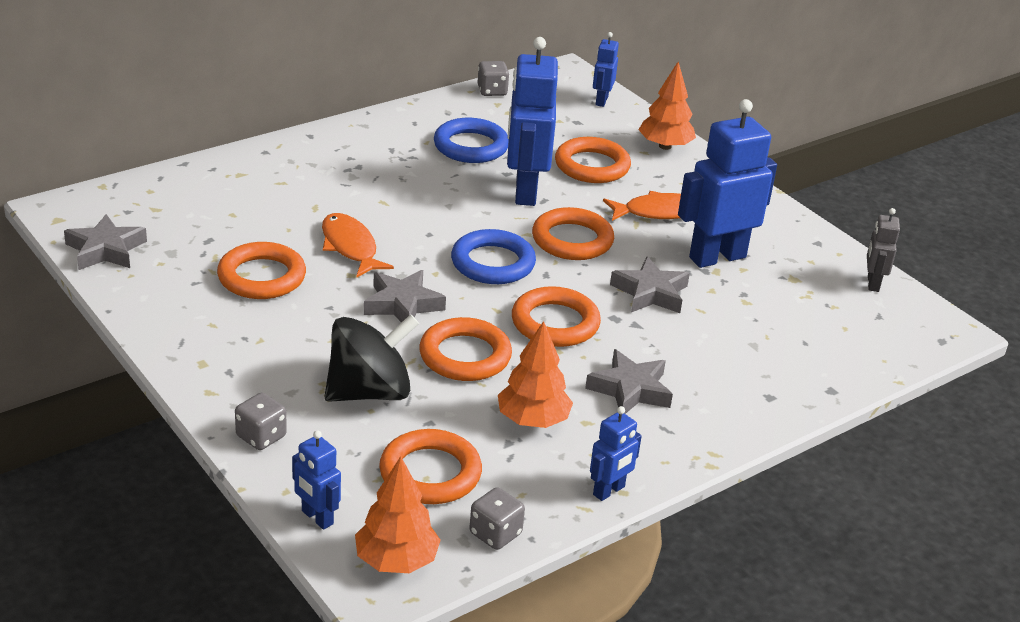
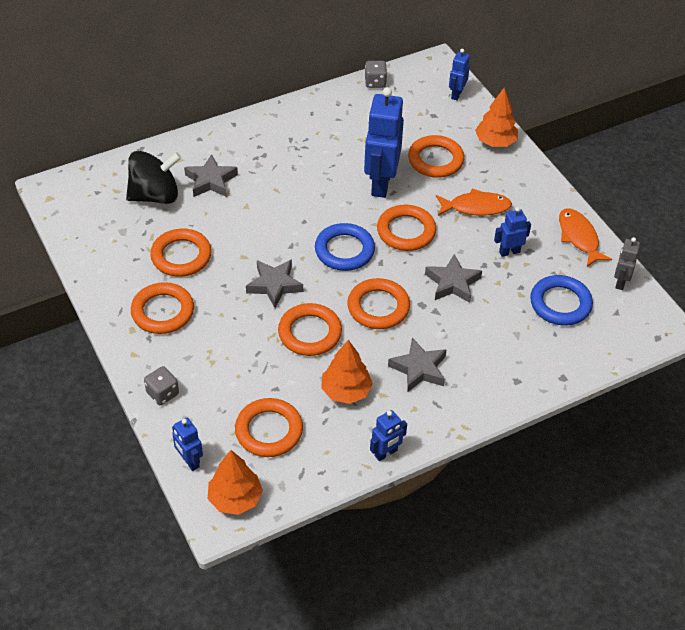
camera: 10 degrees right, 15 degrees up
(105, 250) = (78, 227): grey star -> grey star (211, 181)
(245, 340) = (163, 311): none -> orange ring
(350, 247) = (246, 231): orange fish -> orange fish (579, 237)
(369, 392) = (239, 360): black spinning top -> black spinning top (155, 195)
(471, 146) = (349, 138): blue ring -> blue ring (560, 303)
(495, 534) = (303, 482): grey dice -> none
(717, 257) = (509, 252): blue robot -> blue robot, size x0.49

